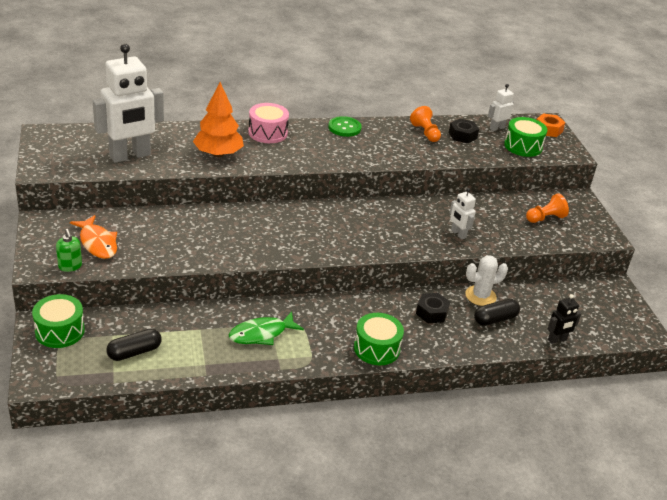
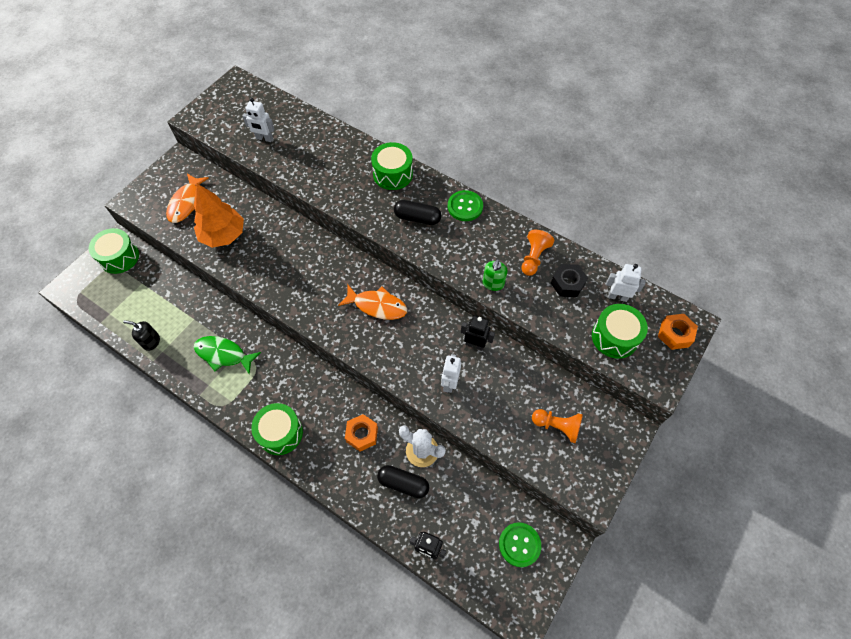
camera: 50 degrees right, 25 degrees up
(70, 266) = (148, 213): green soap dispenser -> green soap dispenser (493, 284)
(130, 156) = (264, 138): white robot -> white robot, size x0.46
(134, 352) = (137, 307): black capsule -> black capsule (417, 218)
(185, 364) = (151, 342): none -> black soap dispenser
(218, 154) = (327, 174): orange tree -> orange tree (223, 235)
(268, 133) = (393, 174): pink drum -> green drum
(351, 222) = (377, 306): none -> orange fish
(432, 312) = (362, 434): black nut -> orange nut
(443, 207) = (475, 344): none -> black robot
(597, 302) = (519, 544): none -> green button

